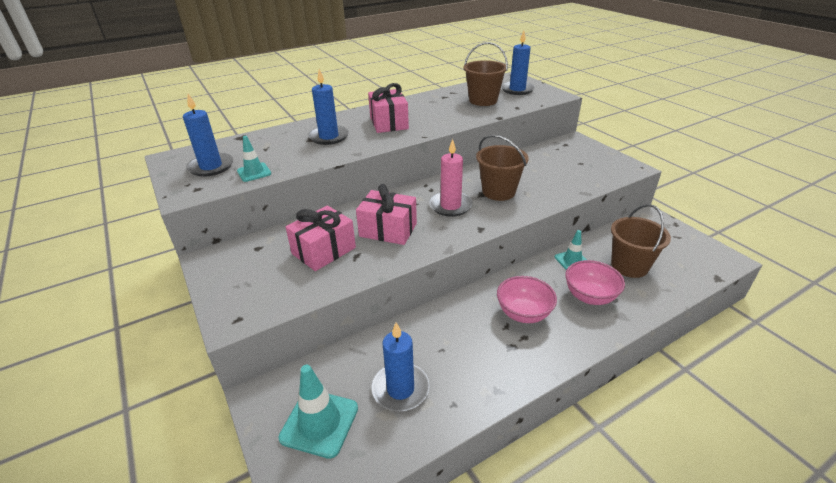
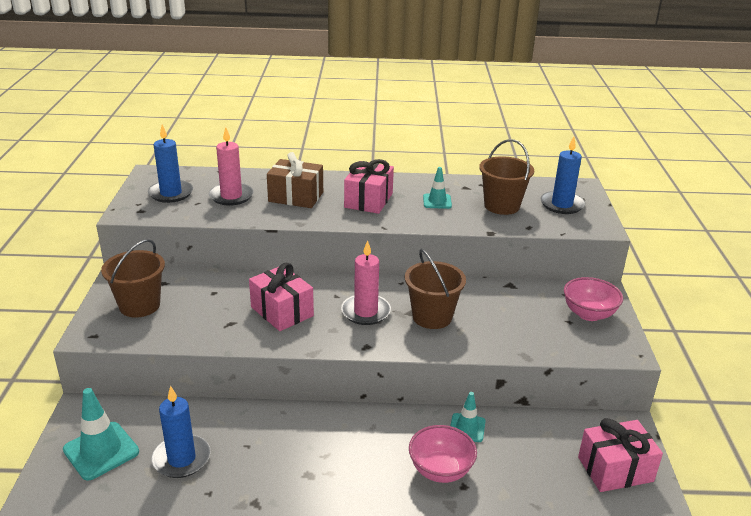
camera: 30 degrees right, 5 degrees down
(254, 172) = (196, 211): turquoise traffic cone -> turquoise traffic cone (437, 201)
(272, 152) = (231, 196): none -> pink candle
(324, 250) = (209, 307): pink gift -> pink gift (615, 469)
(329, 137) = (296, 197): blue candle -> brown gift
(523, 313) = (354, 452): pink bowl -> pink bowl (588, 314)
(629, 266) = (525, 463): brown bucket -> brown bucket (139, 305)

